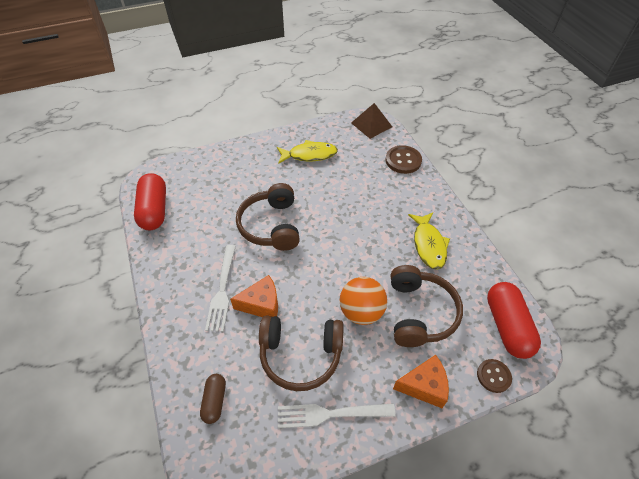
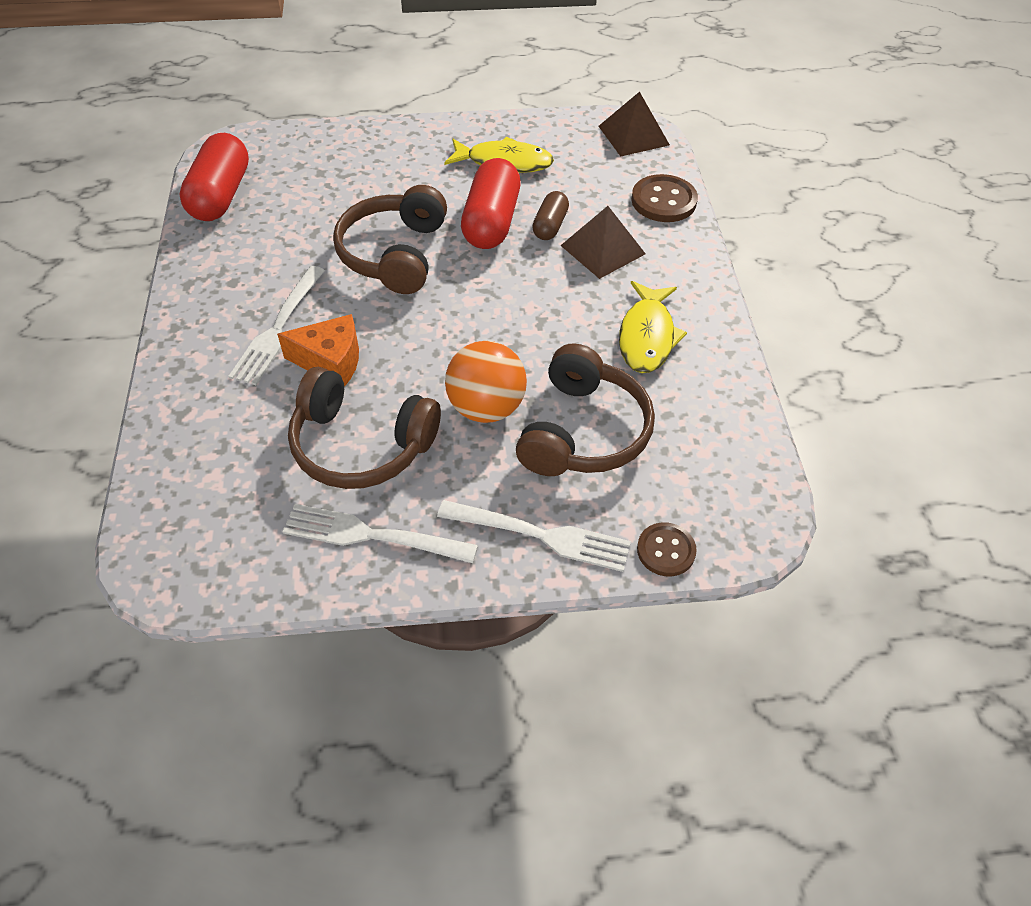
camera: 15 degrees right, 0 degrees up
(215, 401) = (204, 474): brown capsule -> brown capsule (550, 225)
(383, 197) = (602, 249): none -> brown pyramid
(424, 386) = (540, 535): orange cheese -> white fork
(507, 326) = (726, 485): red capsule -> red capsule (491, 222)

